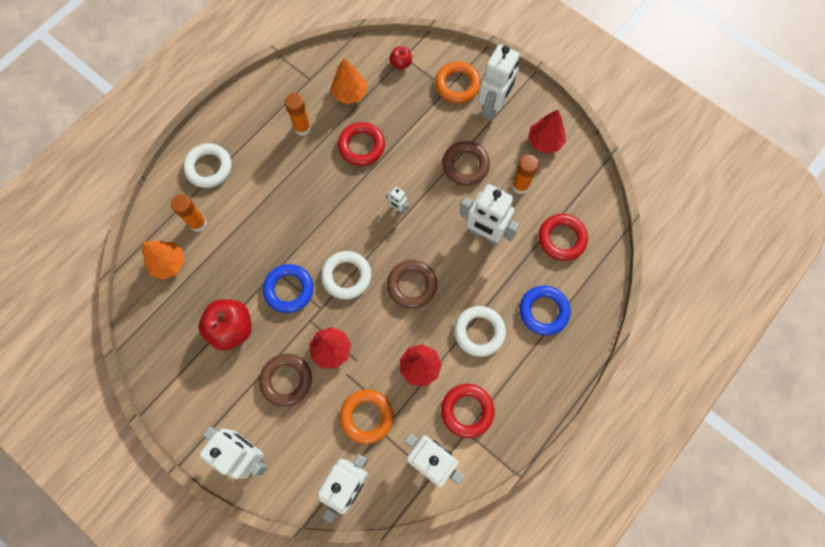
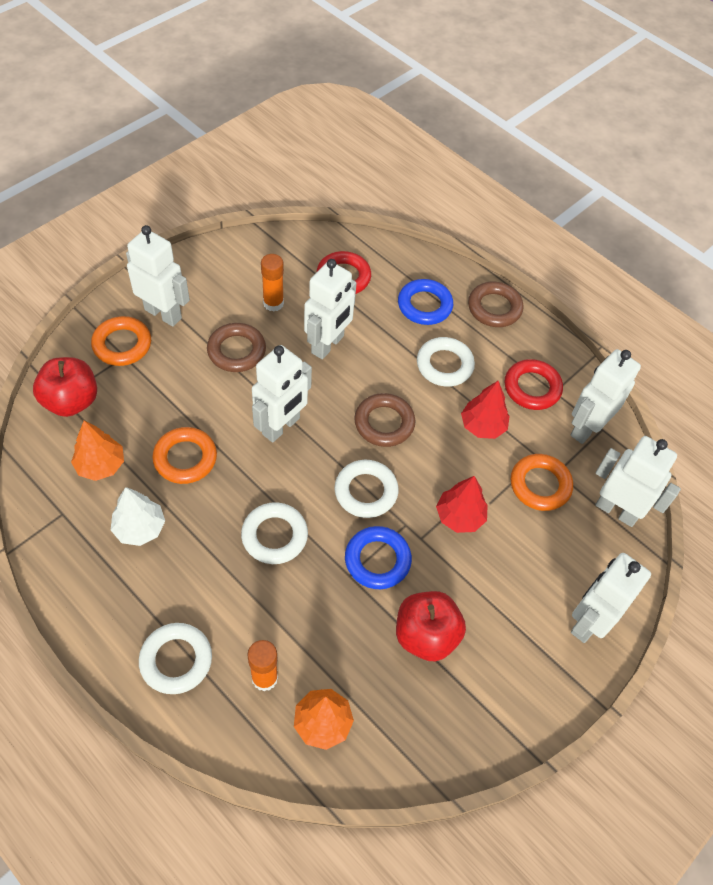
camera: 90 degrees left, 15 degrees down
(286, 380) = (496, 570): brown ring -> brown ring (494, 308)
(302, 128) = (140, 528): orange glue stick -> white tree
(303, 215) = (274, 536): none -> white ring
(361, 146) = (185, 458): red ring -> orange ring
(398, 208) = (281, 426): white robot -> white robot, size x2.28
(401, 63) = (71, 401): red apple -> red apple, size x1.95
(544, 141) = (221, 273): red tree -> none

